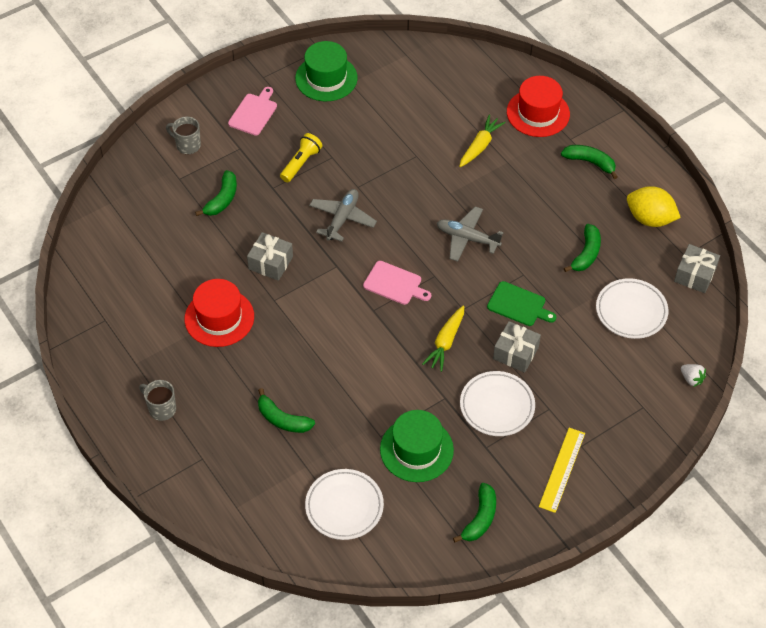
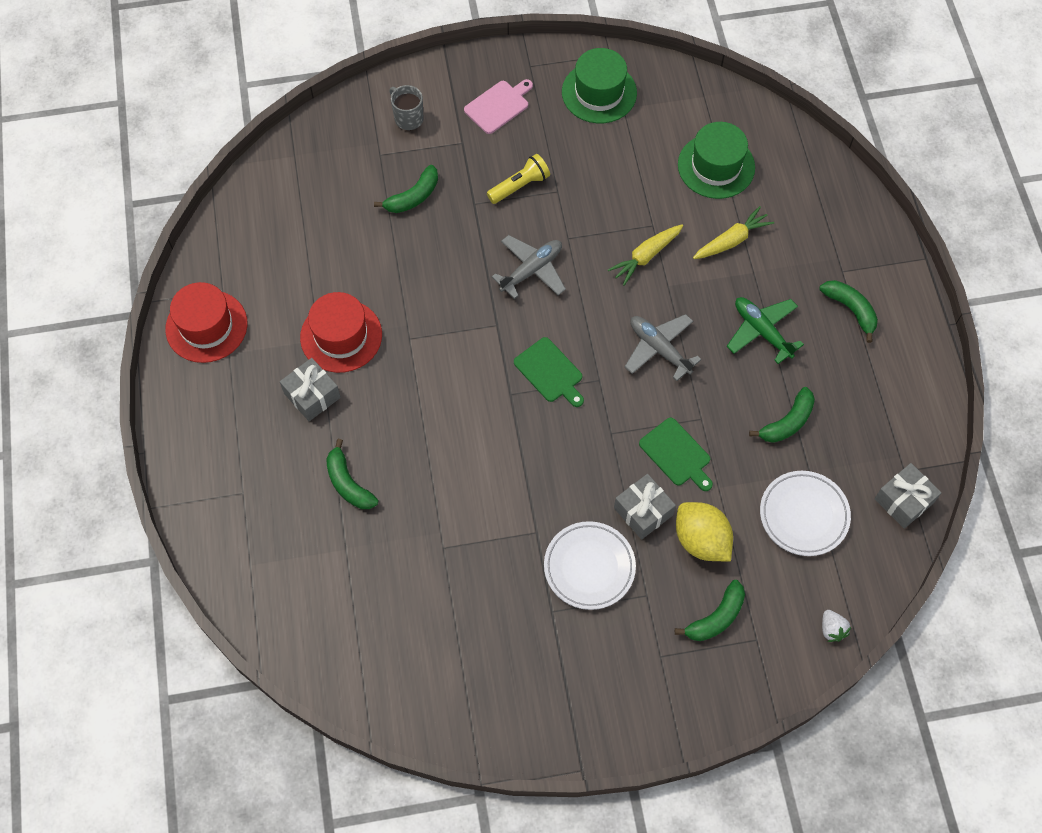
camera: 25 degrees right, 10 degrees up
(161, 409) = (229, 417): grey mug -> none
(270, 263) = (427, 293): grey gift -> grey gift (312, 395)
(344, 506) = (362, 614): white plate -> none
(394, 284) = (550, 372): pink cutting board -> green cutting board
(416, 449) = (474, 581): green hat -> green hat (716, 166)
(445, 342) = (571, 466): yellow carrot -> yellow carrot (645, 256)
(480, 518) = (502, 694): green banana -> green banana (716, 618)
(535, 199) = (762, 331): none -> green plane
(538, 113) = (820, 224): red hat -> red hat (206, 326)
(562, 469) = (623, 675): yellow ruler -> none
(650, 219) = (886, 408): yellow lemon -> yellow lemon (701, 540)

